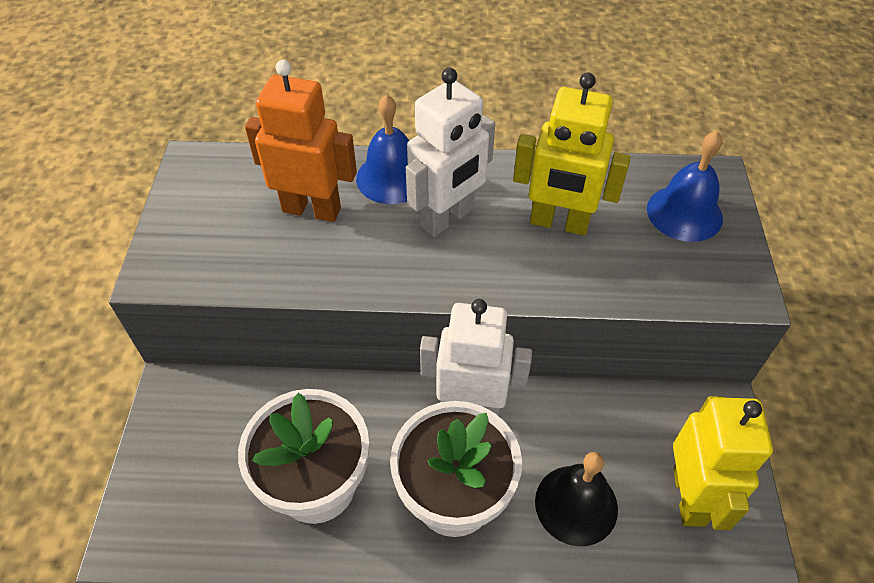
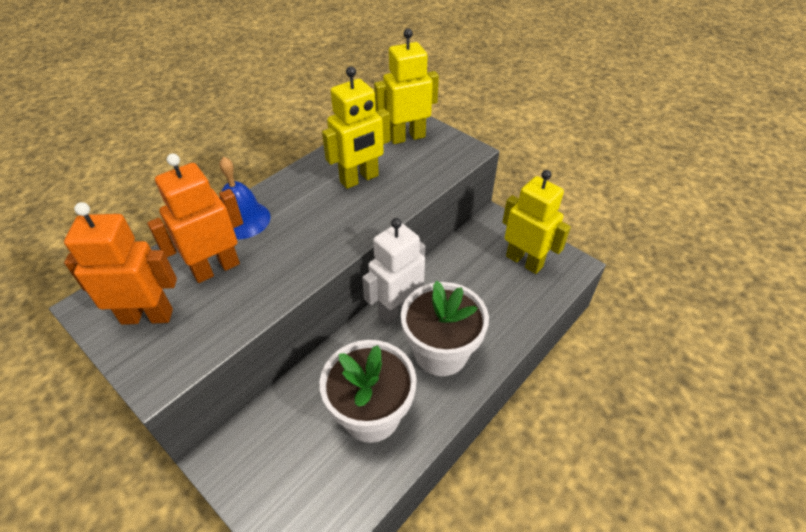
camera: 50 degrees left, 5 degrees down
(214, 209) = (147, 316): none -> orange robot
(447, 218) = (302, 216): white robot -> none
(576, 504) = (491, 305): black bell -> none
(684, 213) = (407, 137): blue bell -> yellow robot

